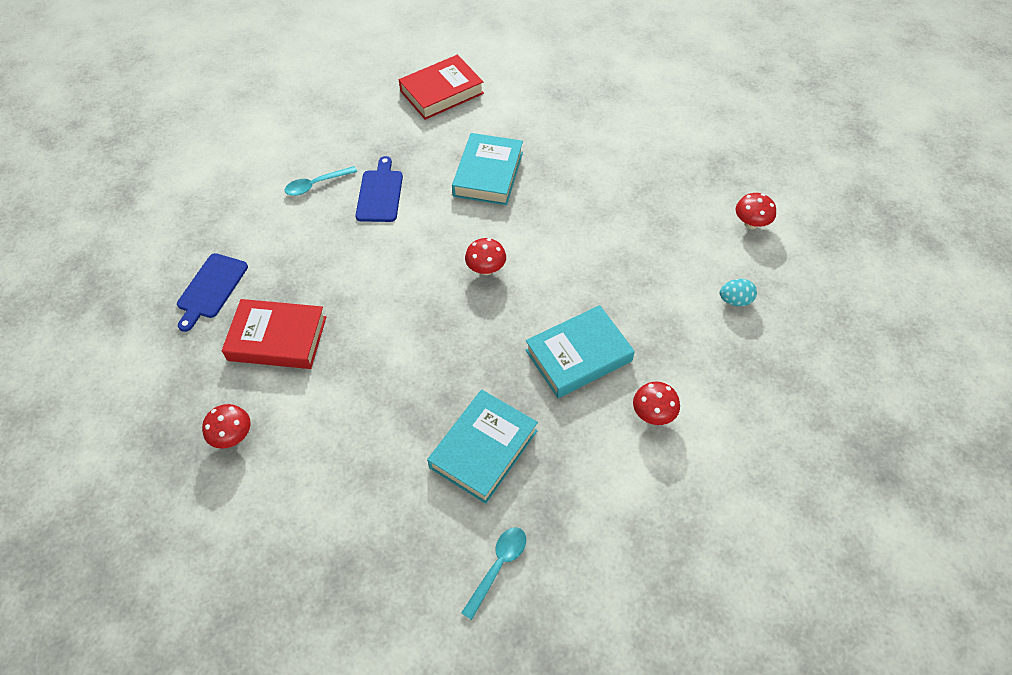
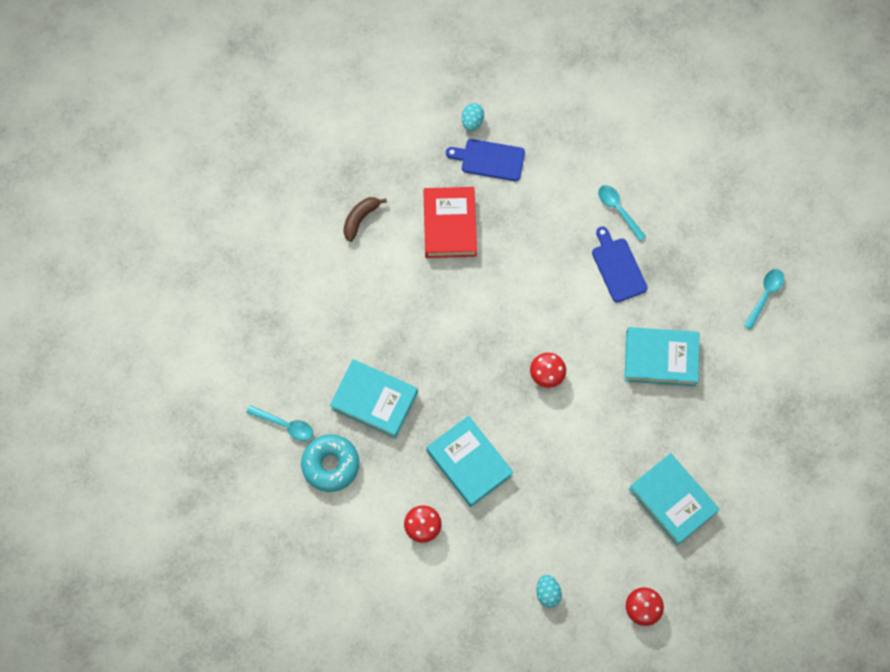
camera: 80 degrees right, 15 degrees up
(156, 299) = (472, 122): none -> turquoise egg
(233, 436) = (360, 219): red mushroom -> brown banana
(380, 193) = (618, 267): blue cutting board -> blue cutting board turned 105 degrees counterclockwise
(442, 92) = (765, 295): red book -> turquoise spoon
(562, 512) = (331, 465): none -> turquoise donut
(639, 185) = (672, 500): none -> turquoise book

